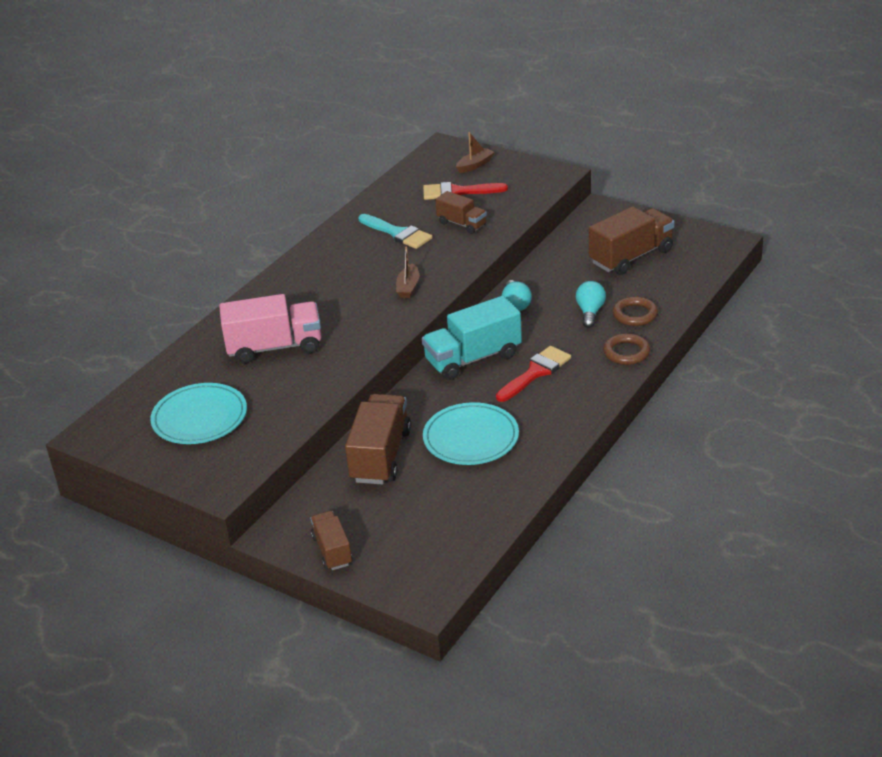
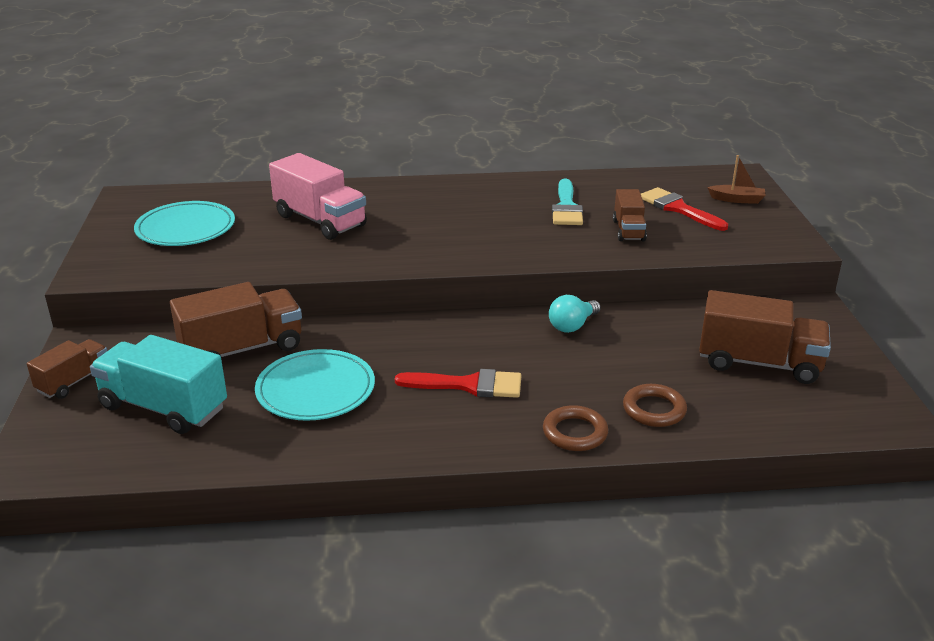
camera: 50 degrees right, 5 degrees down
(408, 287) = (487, 244): brown boat -> none
(473, 358) = (451, 338): turquoise truck -> turquoise truck (164, 407)
(590, 312) = (618, 377): turquoise light bulb -> none

